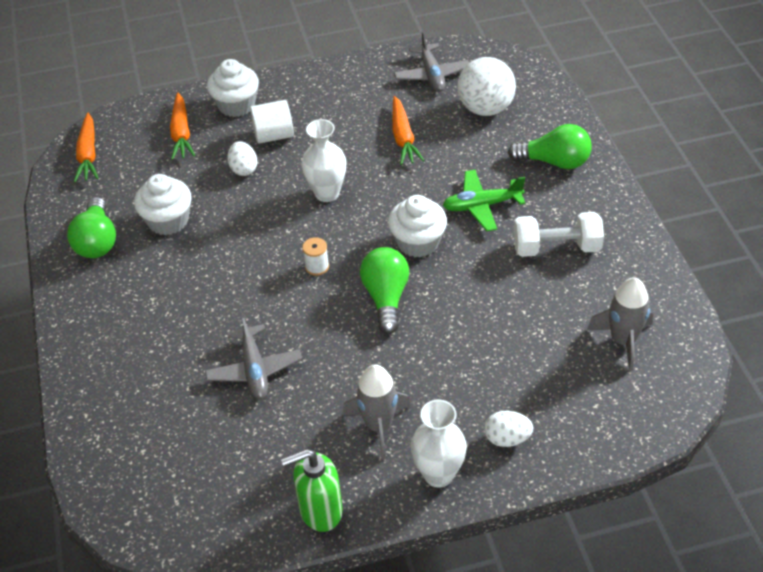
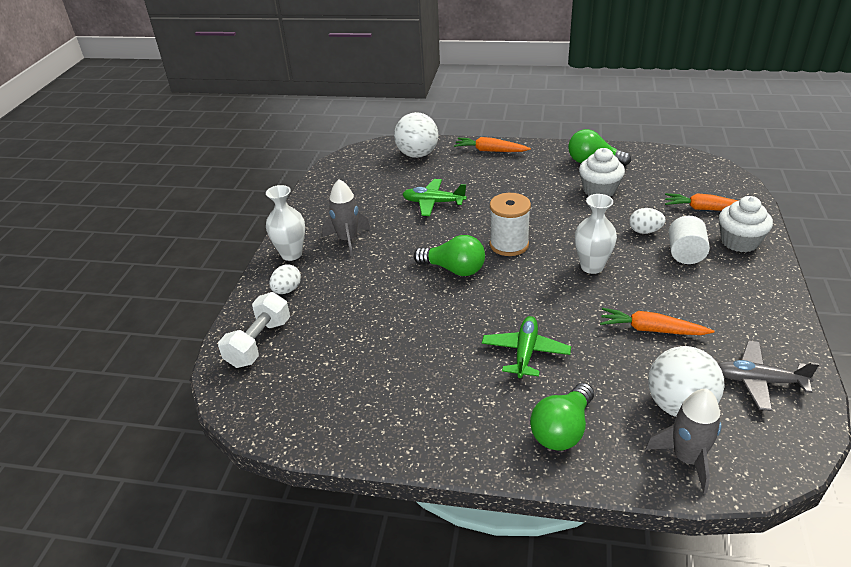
camera: 115 degrees right, 10 degrees down
(88, 154) = (694, 167): orange carrot -> orange carrot (490, 151)
(123, 442) = (417, 154): none -> white ball
(254, 369) = (433, 203): grey plane -> green plane
(317, 266) = (509, 245): white spool -> white spool, size x1.98
(320, 511) = (312, 207): green soap dispenser -> none
(418, 242) = (502, 301): white cupcake -> none
(556, 248) = (441, 383): white dumbbell -> white dumbbell (259, 343)
(623, 340) = (311, 384): grey rocket -> grey rocket (686, 459)

